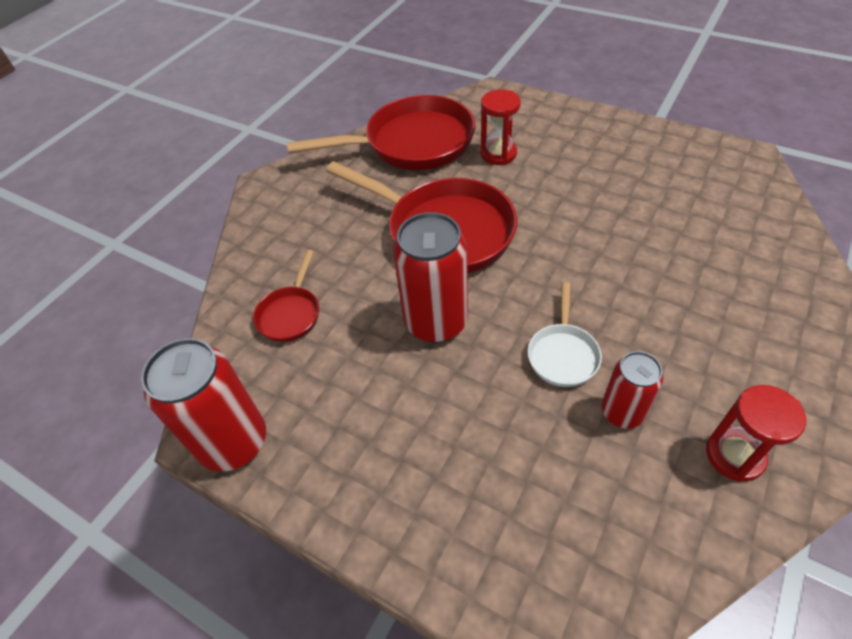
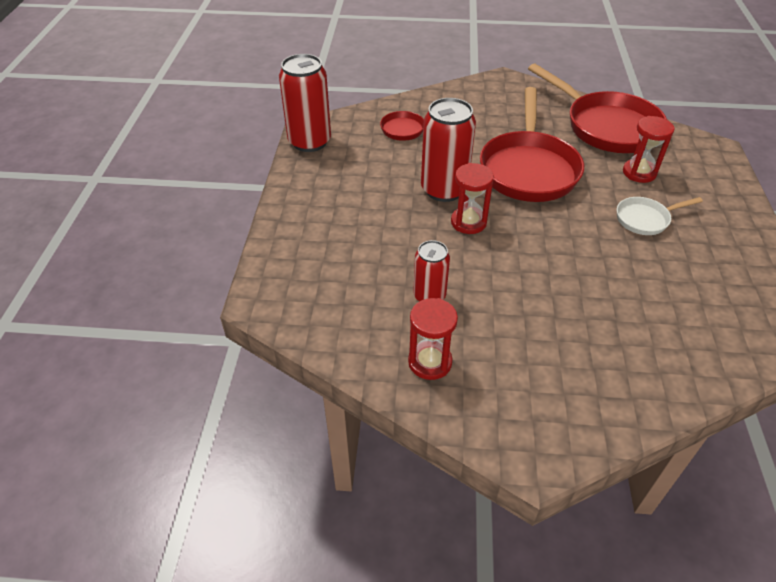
camera: 60 degrees right, 5 degrees down
(508, 321) = (468, 222): none -> red hourglass
(563, 354) = (459, 256): white pan -> white pan (645, 219)

